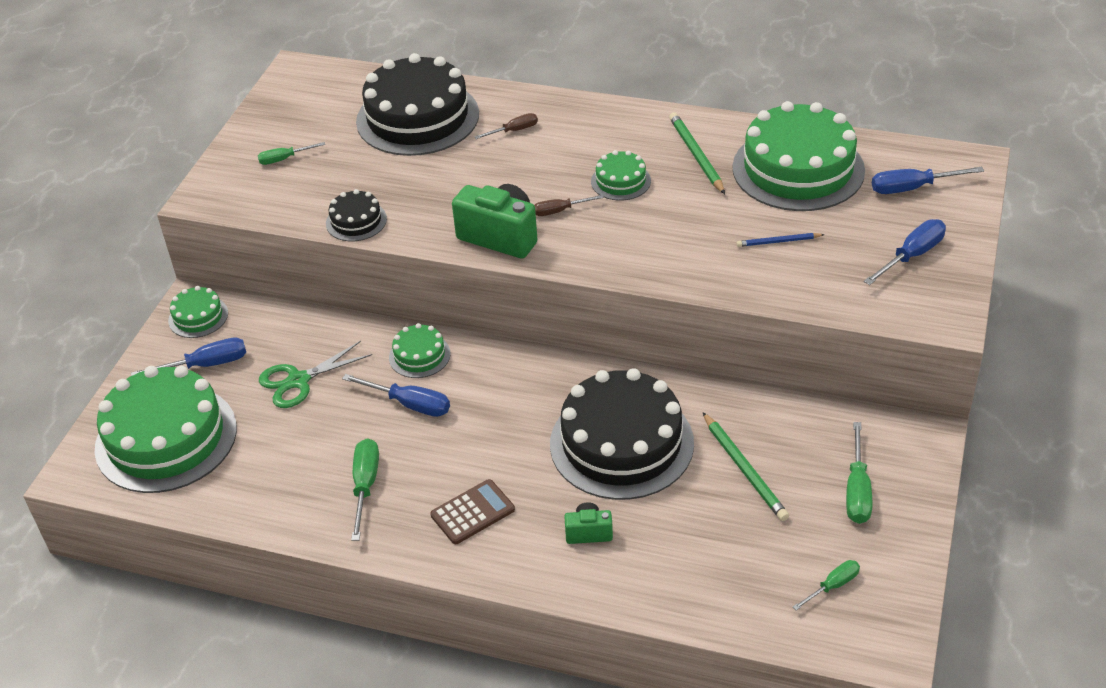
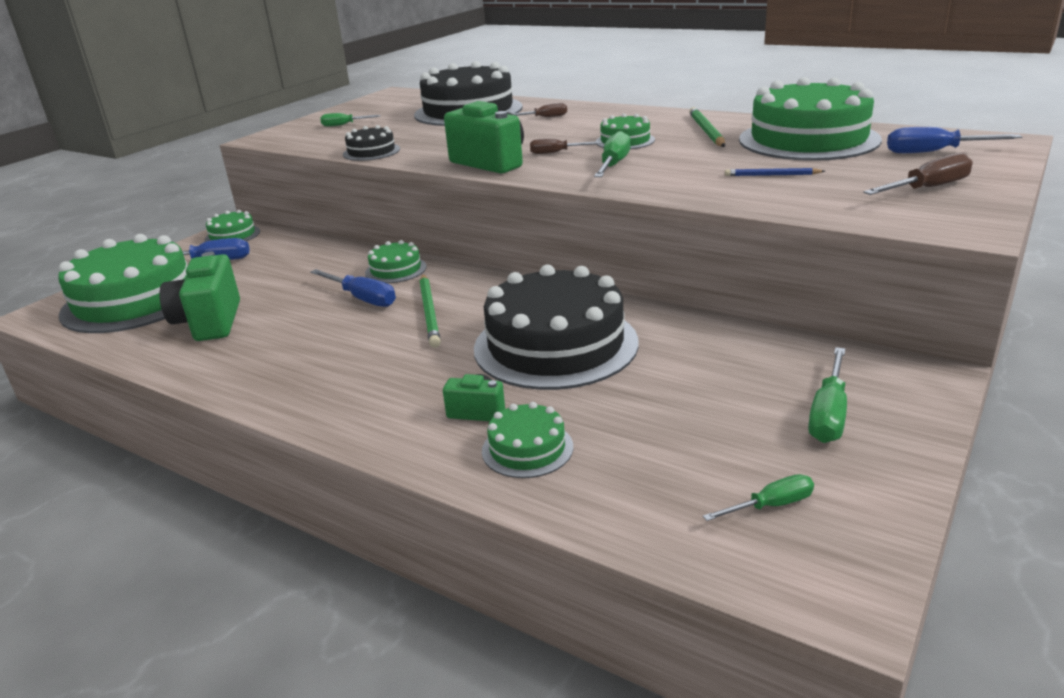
camera: 15 degrees right, 15 degrees down
(274, 459) = (209, 322): none -> green camera
(298, 381) = (277, 276): green scissors -> none
(365, 486) = (274, 348): green screwdriver -> green screwdriver (613, 165)
(472, 512) = (363, 380): brown calculator -> none
(644, 564) = (527, 449): none -> green cake
(744, 469) = (688, 379): green pencil -> green pencil (430, 312)
(912, 255) = (928, 188): blue screwdriver -> brown screwdriver

